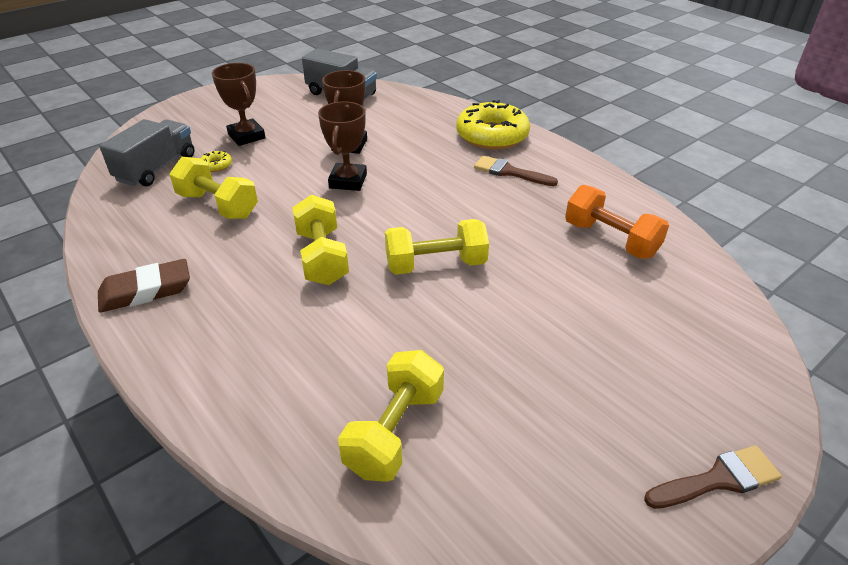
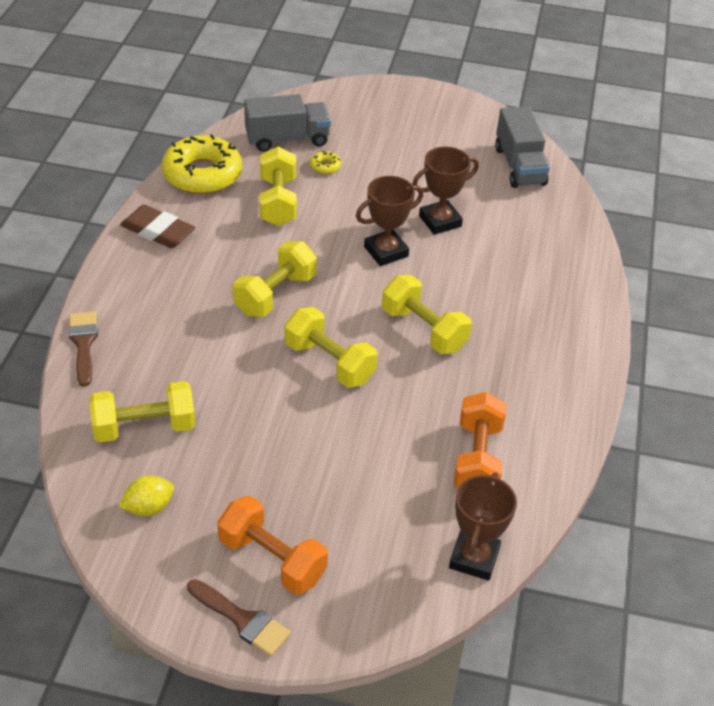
camera: 50 degrees right, 5 degrees up
(246, 136) = (383, 155): brown trophy -> brown trophy (474, 558)
(451, 202) = (424, 330): none -> yellow dumbbell
(492, 135) = (566, 303): yellow donut -> yellow donut (202, 174)
(509, 172) = (514, 345): brown brush -> brown brush (83, 343)
(512, 485) = (148, 507): none -> yellow lemon
(648, 416) = (272, 559): none -> orange dumbbell

